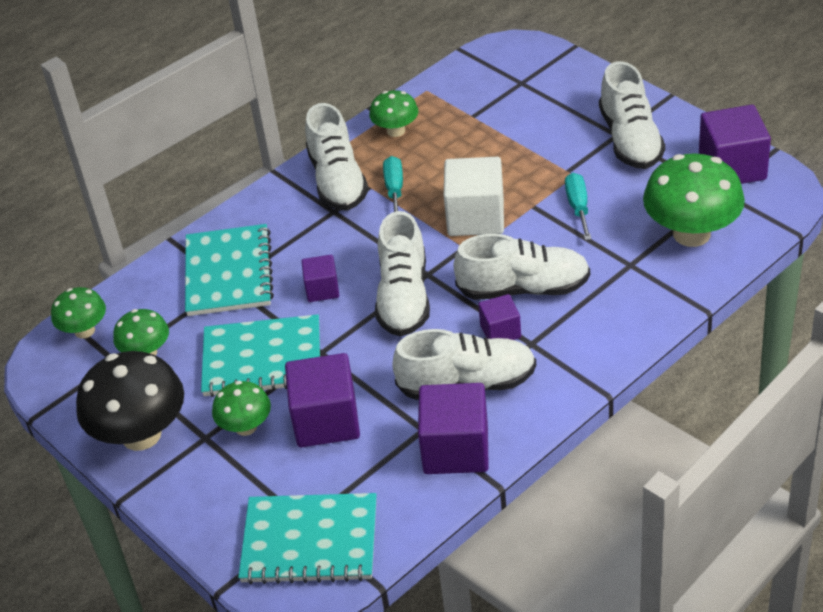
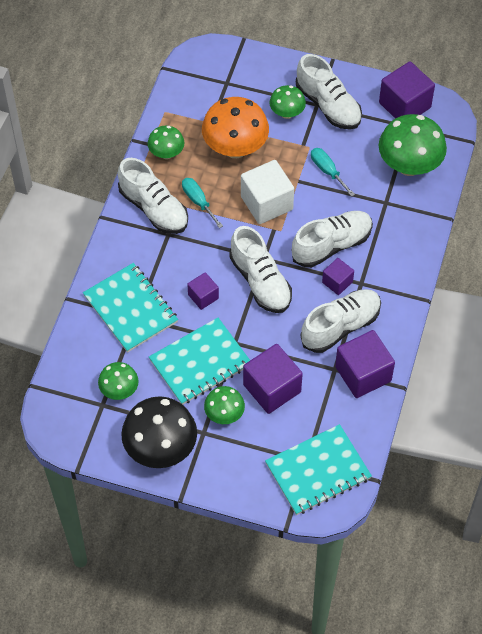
camera: 35 degrees left, 15 degrees up
(84, 330) = (63, 391): green mushroom -> green mushroom (287, 113)
(481, 149) = (235, 148): none -> orange mushroom

